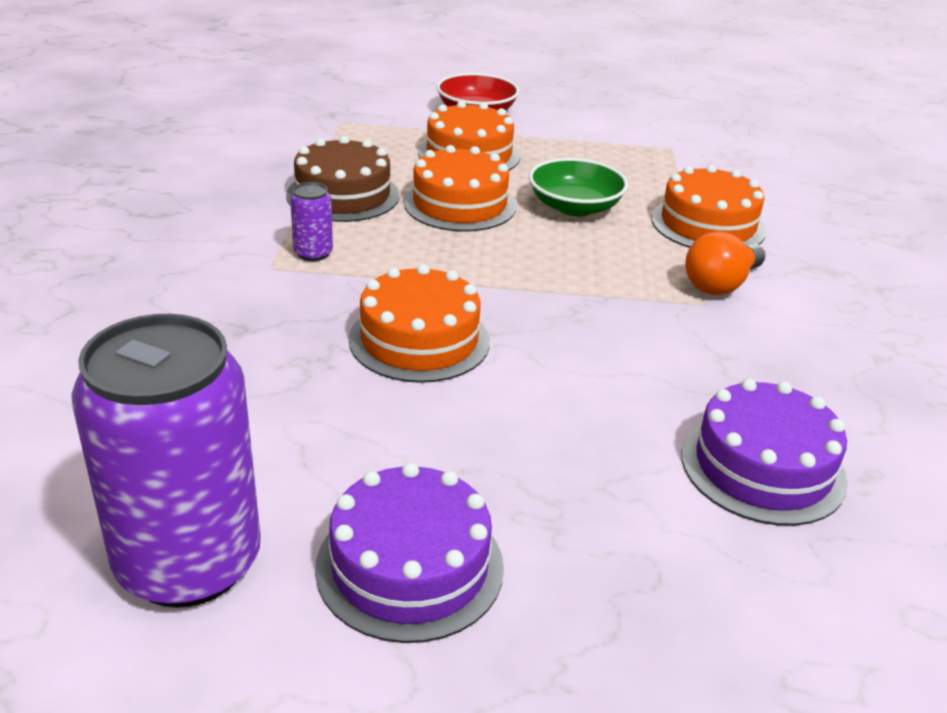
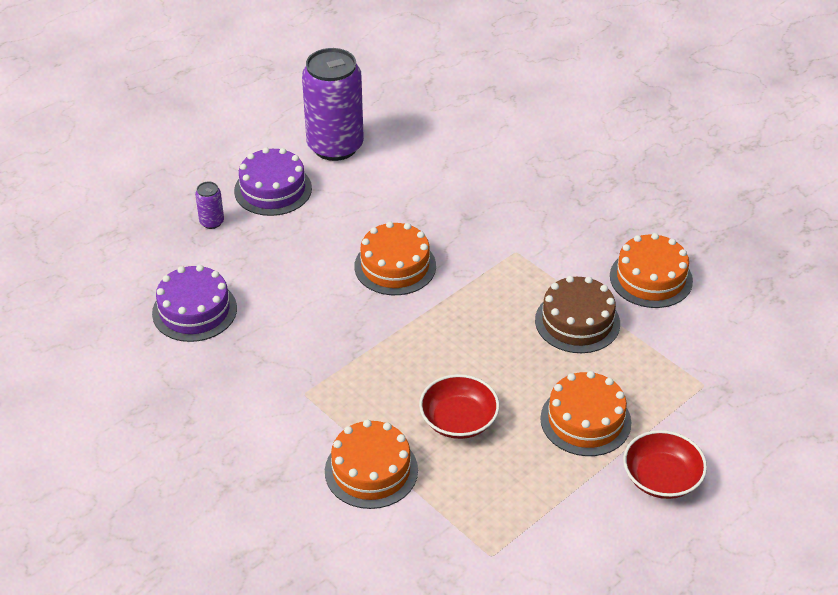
camera: 135 degrees right, 10 degrees up
(313, 253) = (515, 273): purple can -> purple can (212, 222)
(459, 204) = (515, 367): orange cake -> orange cake (651, 278)
(574, 207) = (458, 420): green bowl -> red bowl
(720, 284) = (311, 416): orange light bulb -> none

